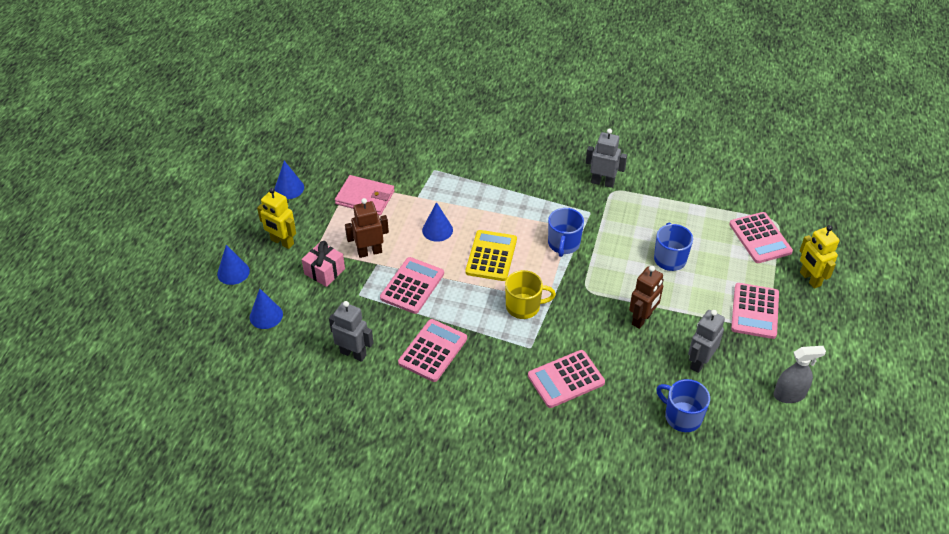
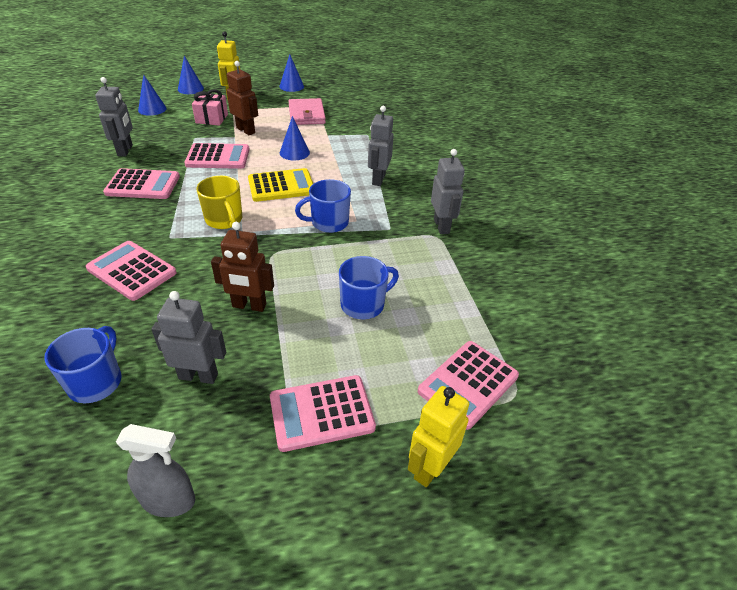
camera: 60 degrees right, 5 degrees down
(517, 192) = (378, 179): none -> grey robot
(789, 395) = (169, 500): grey spray bottle -> grey spray bottle turned 45 degrees counterclockwise

